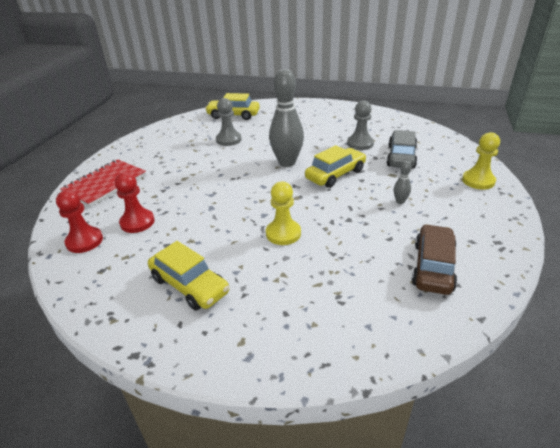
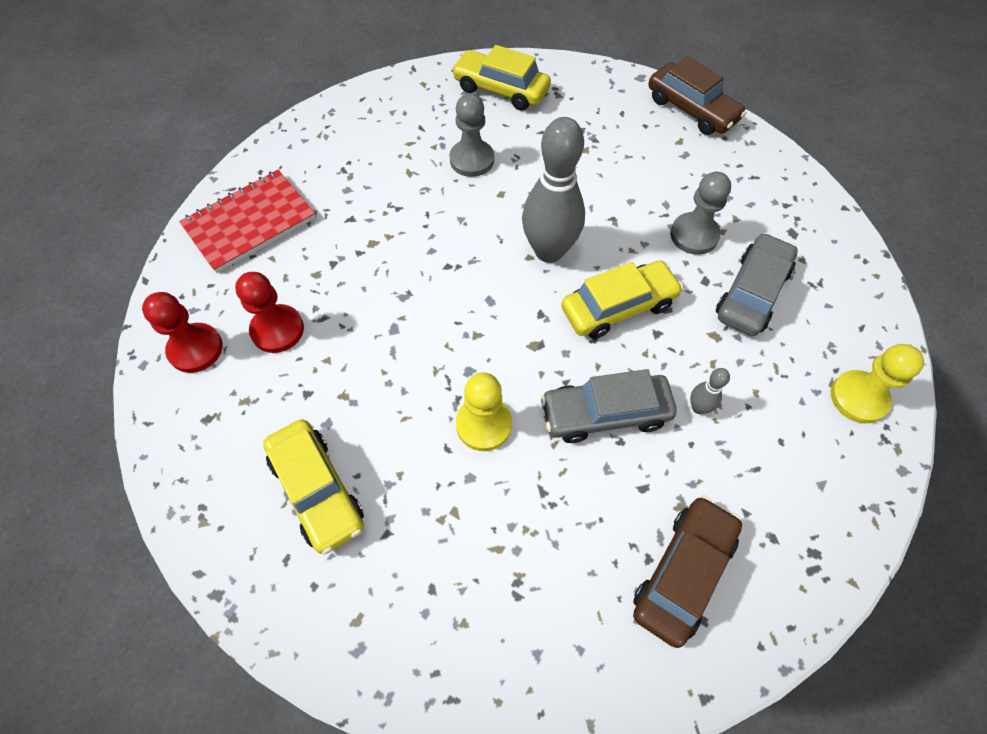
camera: 15 degrees right, 25 degrees up
(334, 106) = (691, 109): none -> brown car
(351, 214) = (605, 413): none -> grey car

